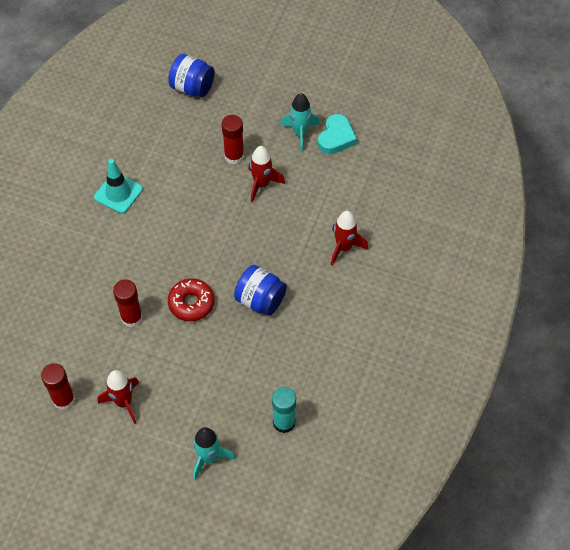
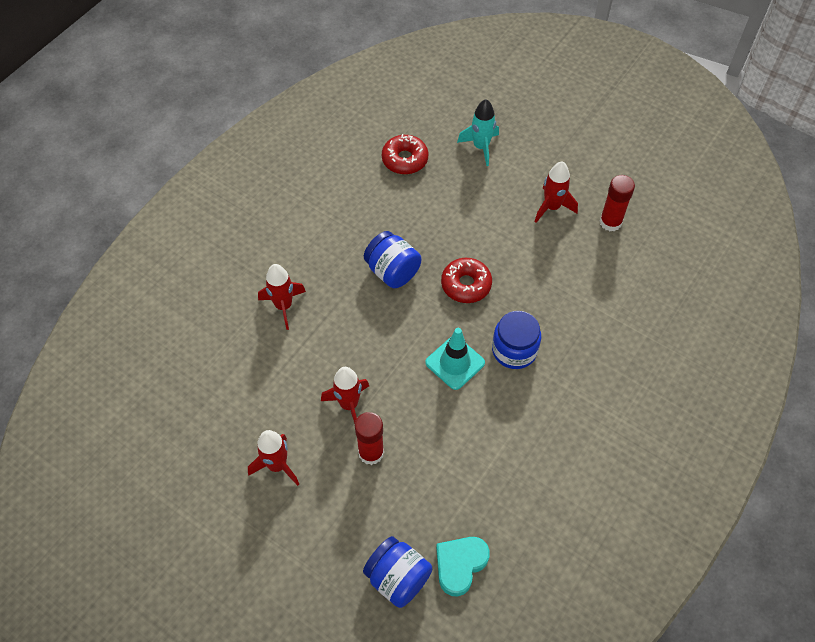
camera: 165 degrees left, 0 degrees up
(118, 193) = (526, 436): turquoise traffic cone -> turquoise traffic cone (455, 363)
(132, 317) = (532, 284): red glue stick -> none
(138, 256) = (514, 350): none -> blue jar
(284, 422) = (405, 159): turquoise glue stick -> red donut
(300, 133) = (277, 465): turquoise rocket -> red rocket
(336, 137) = (235, 447): turquoise heart -> turquoise heart (460, 565)

